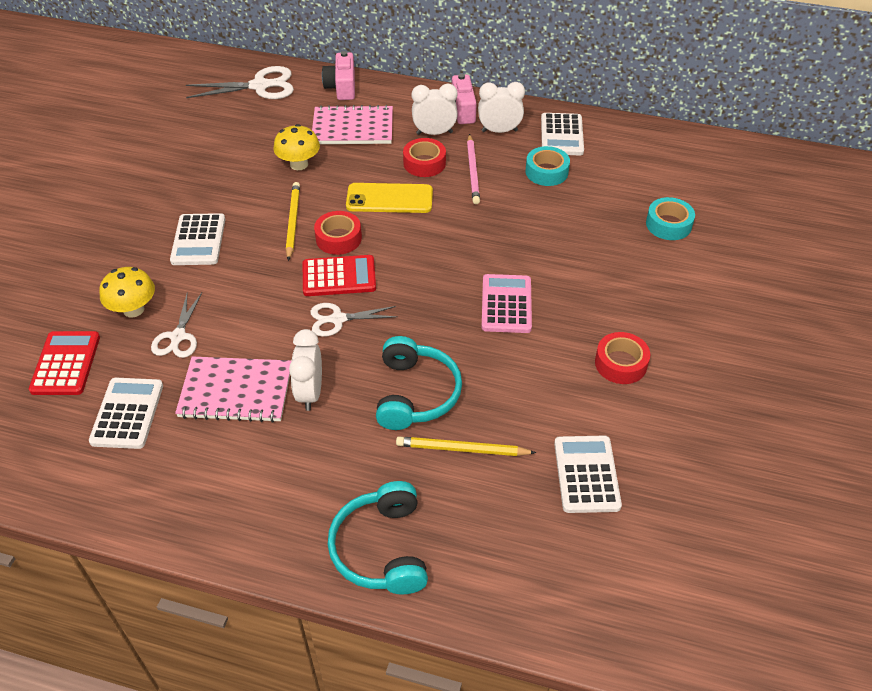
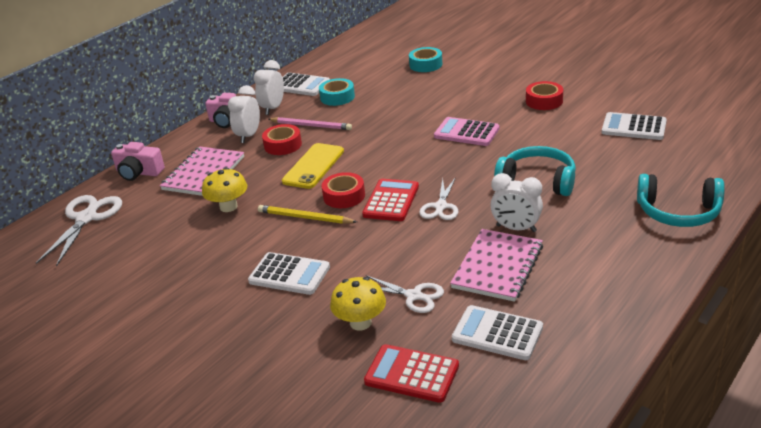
camera: 65 degrees left, 15 degrees down
(462, 449) = (598, 169): yellow pencil -> none

